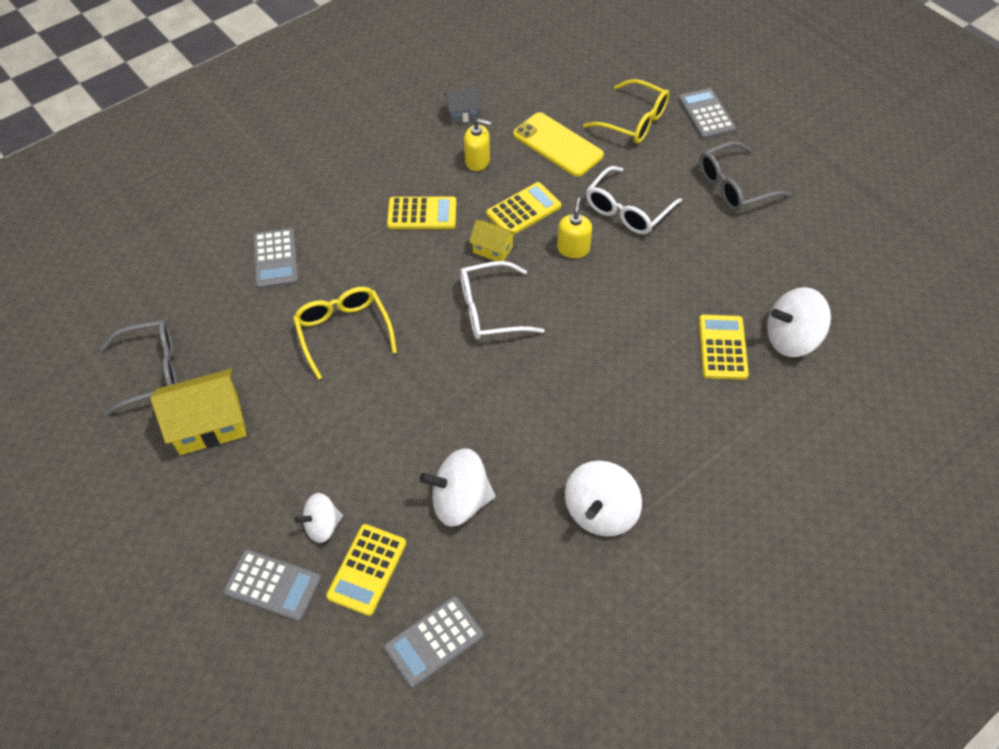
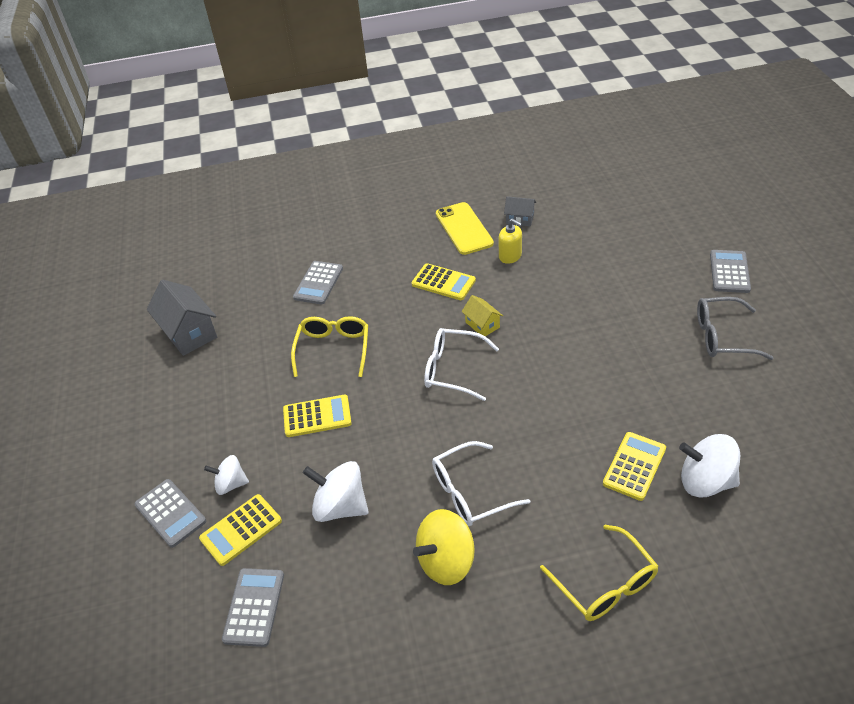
camera: 30 degrees right, 10 degrees down
(151, 371) = (189, 333): grey glasses -> grey house
(209, 425) = (202, 382): yellow house -> none
(434, 641) = (254, 607): grey calculator -> grey calculator turned 105 degrees clockwise
(523, 210) = (525, 303): yellow calculator -> yellow calculator (317, 416)
(558, 145) = (583, 261): yellow phone -> yellow phone (464, 228)
(573, 248) = (548, 344): yellow soap dispenser -> none
(600, 512) = (446, 561): white spinning top -> yellow spinning top
(627, 210) = (613, 328): white glasses -> white glasses (471, 492)
(633, 121) = (659, 260): yellow glasses -> yellow glasses (604, 583)

